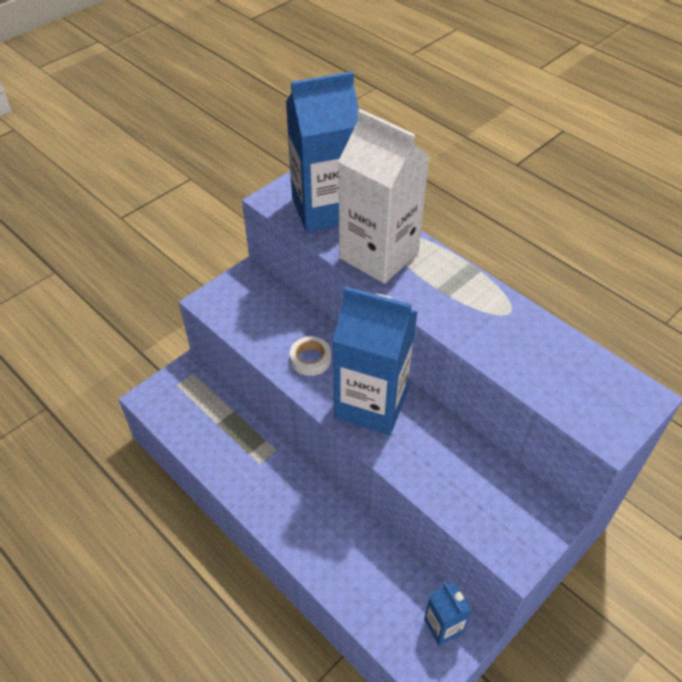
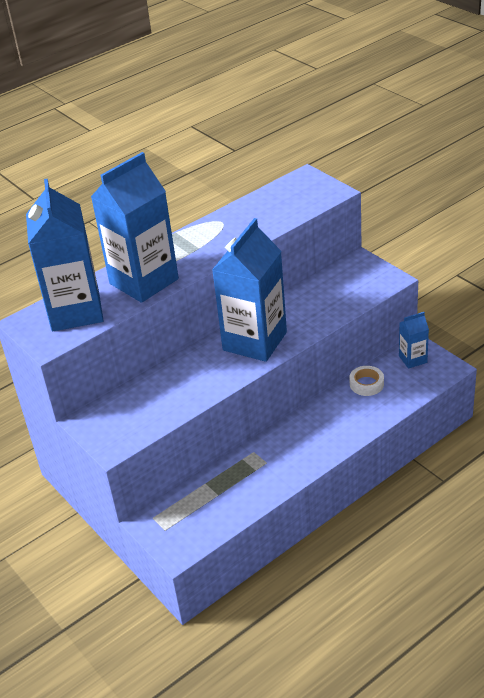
camera: 80 degrees left, 10 degrees down
(310, 359) = (201, 376): white tape -> white tape (366, 384)
(378, 255) = (144, 281): white carton -> blue carton

